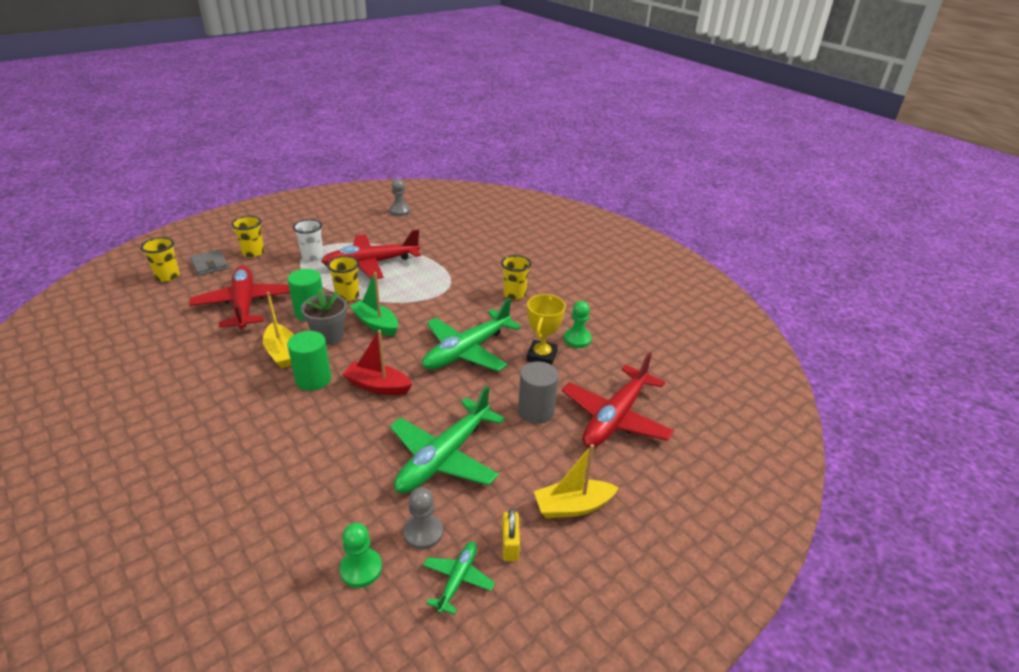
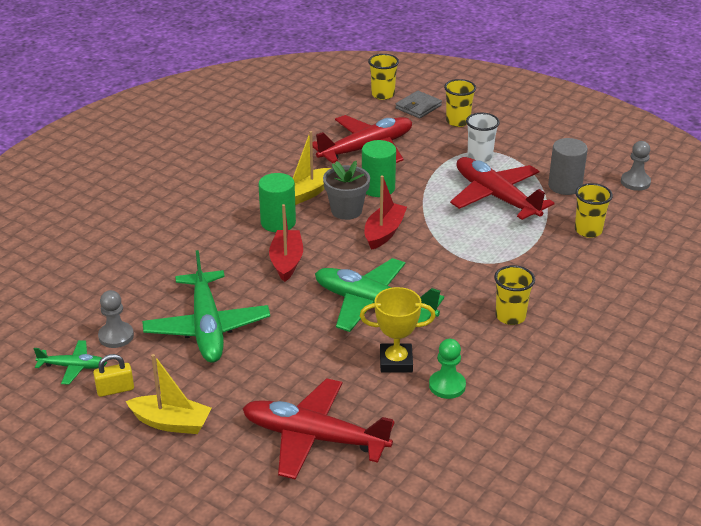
camera: 75 degrees right, 0 degrees up
(347, 296) = (421, 200): yellow cup -> yellow cup (588, 230)
(361, 569) = (73, 313): green pawn -> none
(376, 324) = (384, 232): green boat -> red boat
(444, 457) = (207, 327): green plane -> green plane turned 120 degrees counterclockwise
(536, 411) = (297, 374): grey cylinder -> grey cylinder (565, 186)
(573, 506) = (171, 423): yellow boat -> yellow boat turned 135 degrees clockwise

